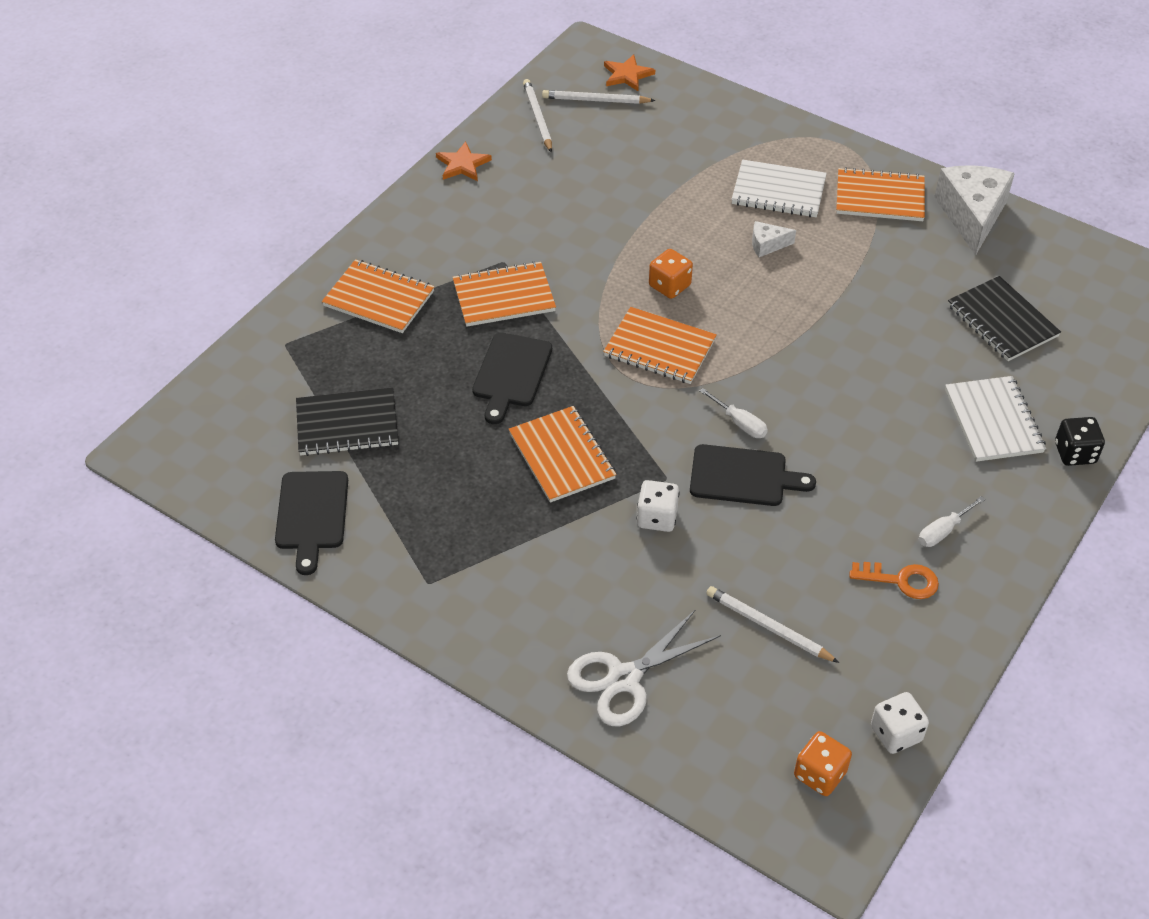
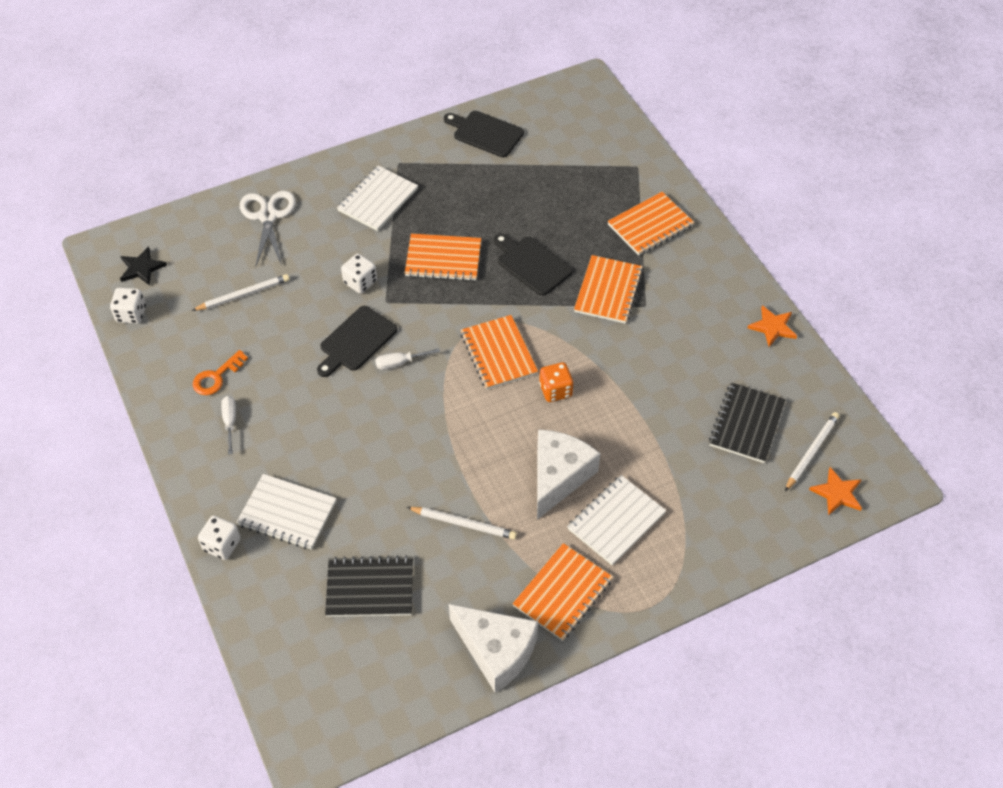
camera: 120 degrees right, 5 degrees up
(347, 424) = (545, 171): black notebook -> black notebook (746, 424)
(510, 570) = (378, 200): none -> white notebook
(538, 118) = (808, 400): white pencil -> white pencil (463, 524)
(659, 348) = (498, 353): orange notebook -> orange notebook turned 75 degrees counterclockwise
(767, 245) = (558, 477): white cheese -> white cheese, size x2.17
(820, 774) = (141, 268): orange dice -> black star
(1075, 453) = (222, 545): black dice -> white dice

